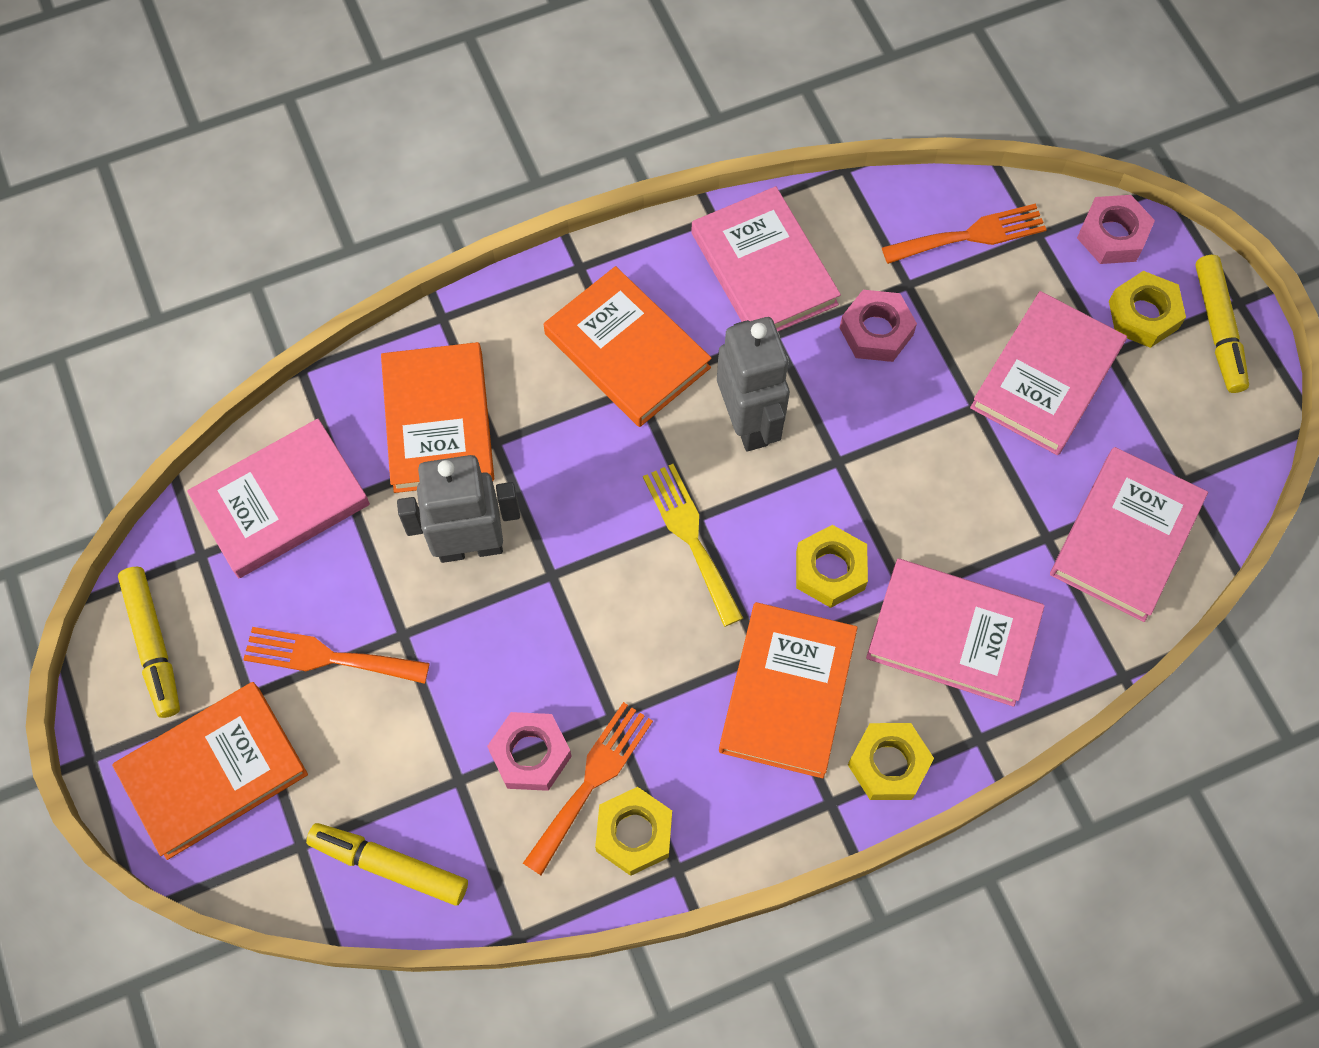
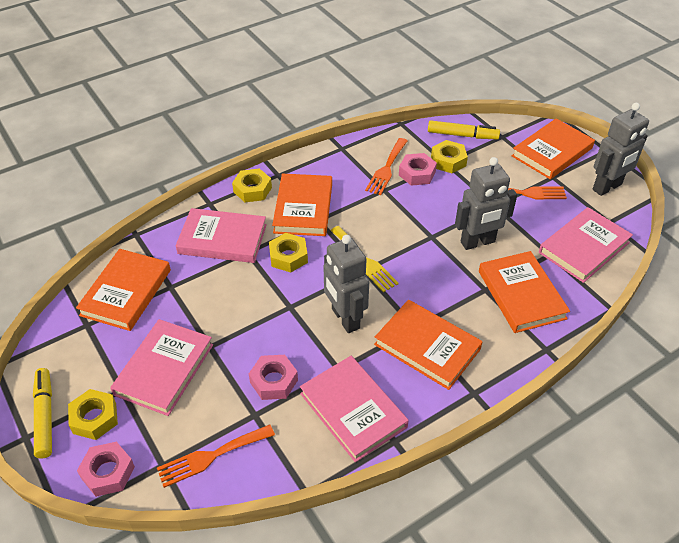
camera: 170 degrees right, 20 degrees down
(153, 645) = (607, 187): yellow marker -> grey robot
(634, 833) = (363, 156): yellow nut -> yellow nut (448, 161)
(1125, 537) = (126, 292): pink book -> orange book

